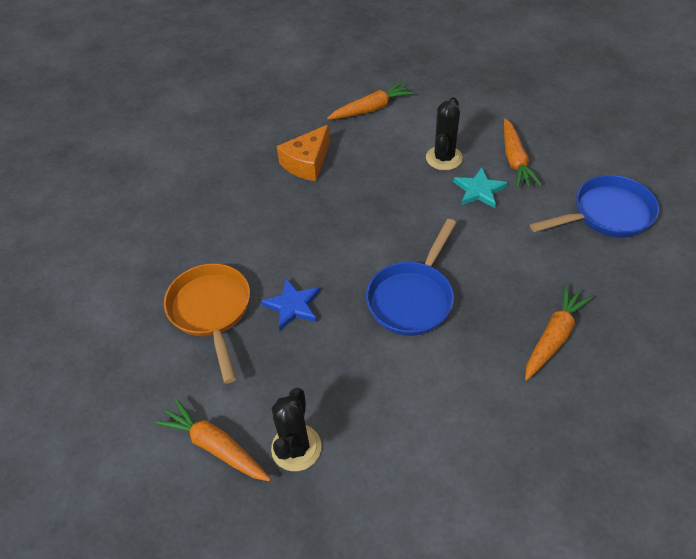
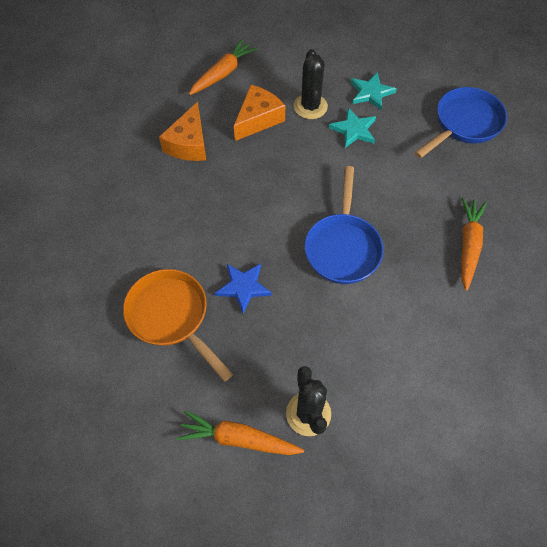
camera: 25 degrees left, 10 degrees up
(385, 157) = (258, 119): none -> orange cheese
(515, 160) = (371, 93): orange carrot -> turquoise star

